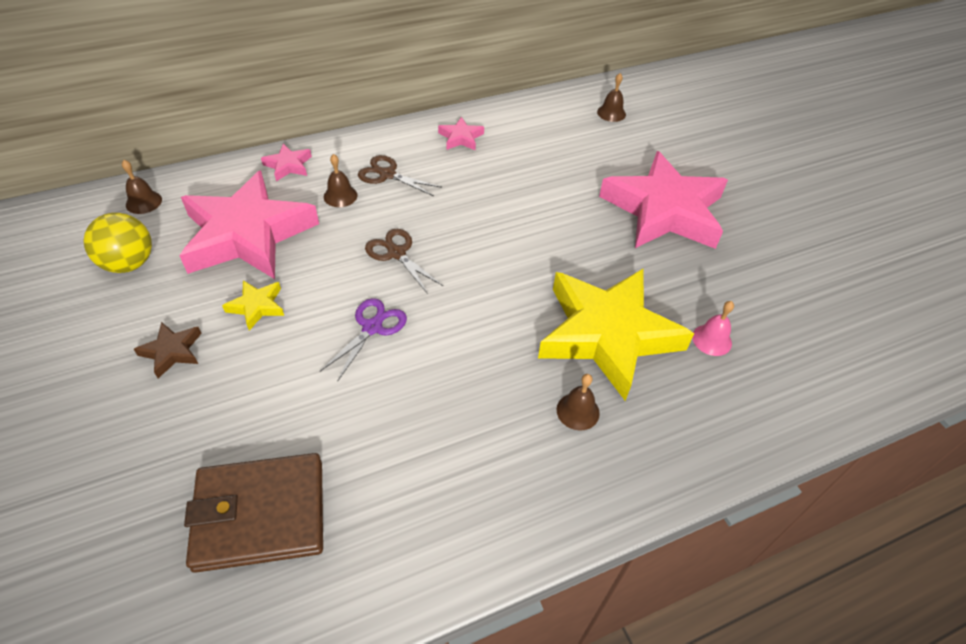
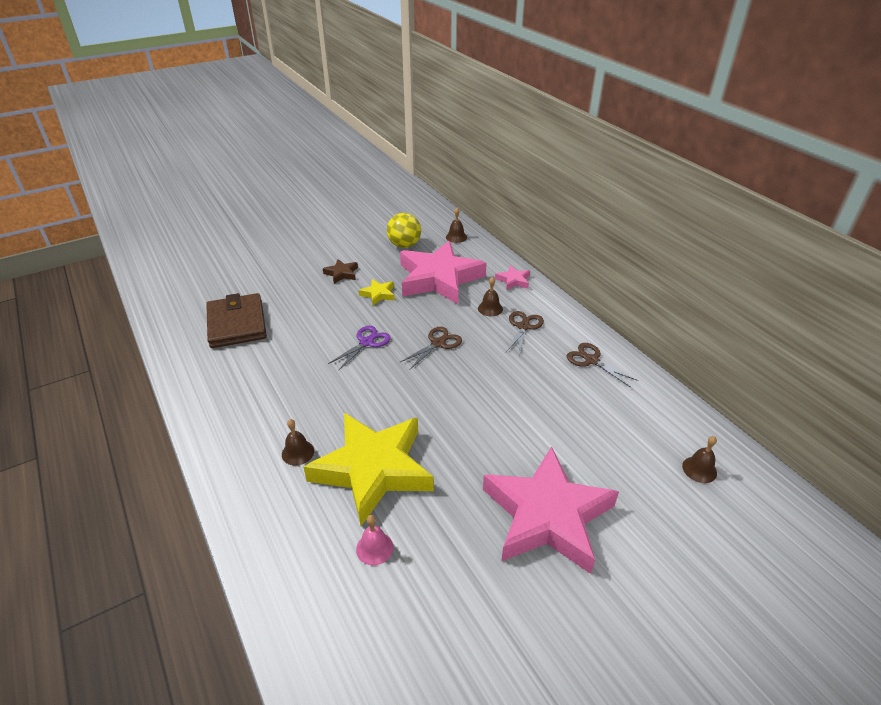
camera: 85 degrees right, 10 degrees down
(372, 328) = (366, 342): purple scissors -> purple scissors turned 75 degrees counterclockwise
(461, 138) = (591, 360): pink star -> brown scissors

